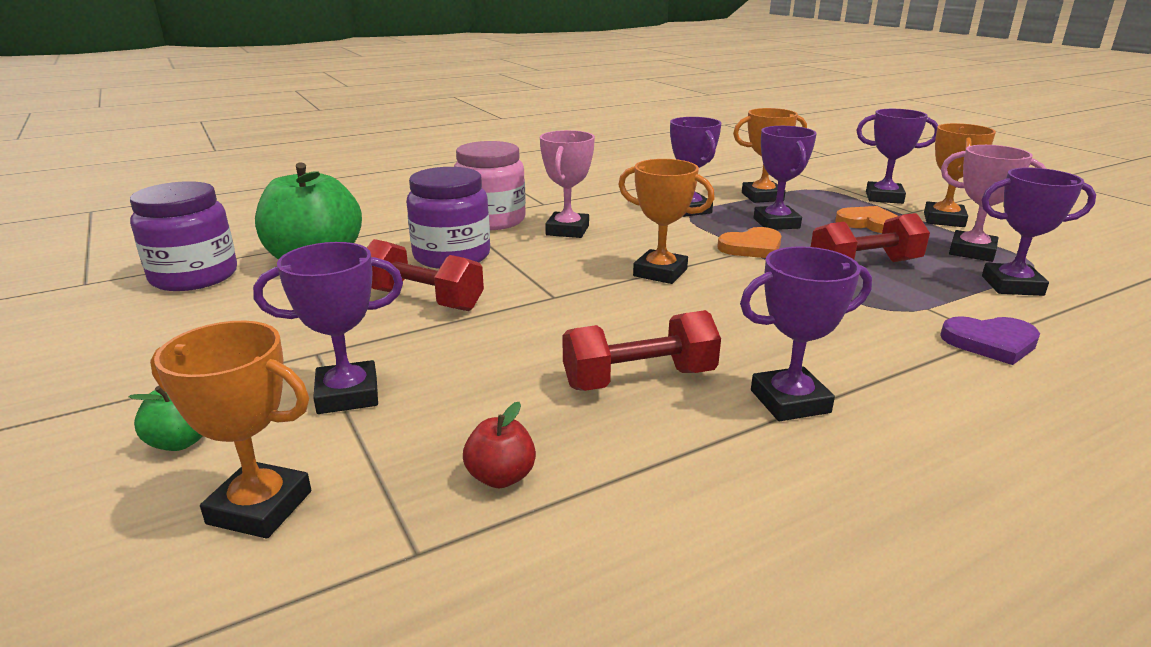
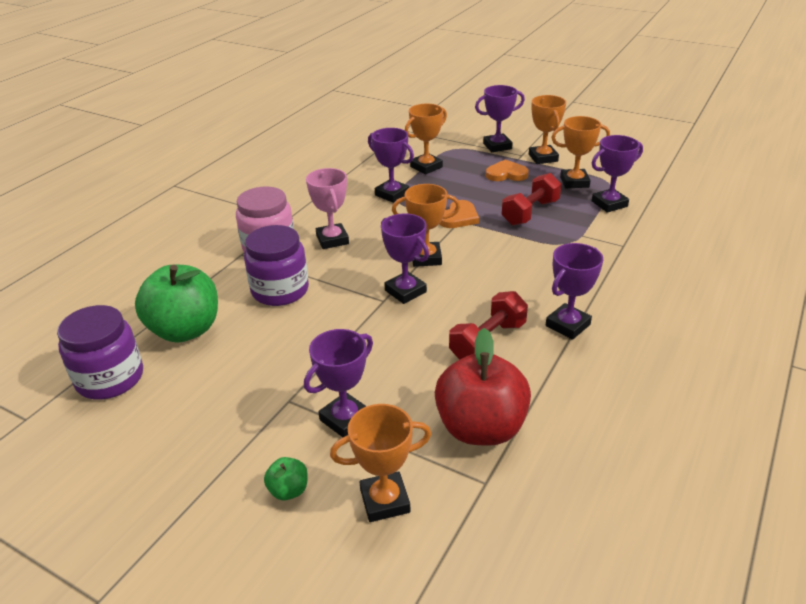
camera: 30 degrees left, 10 degrees up
(423, 300) = (306, 334): red dumbbell -> none
(501, 477) = (480, 428): red apple -> red apple, size x2.34
(776, 223) = (455, 190): purple trophy -> purple trophy (405, 291)
(972, 252) = (574, 182): pink trophy -> orange trophy
(990, 343) = (625, 250): purple heart -> none

